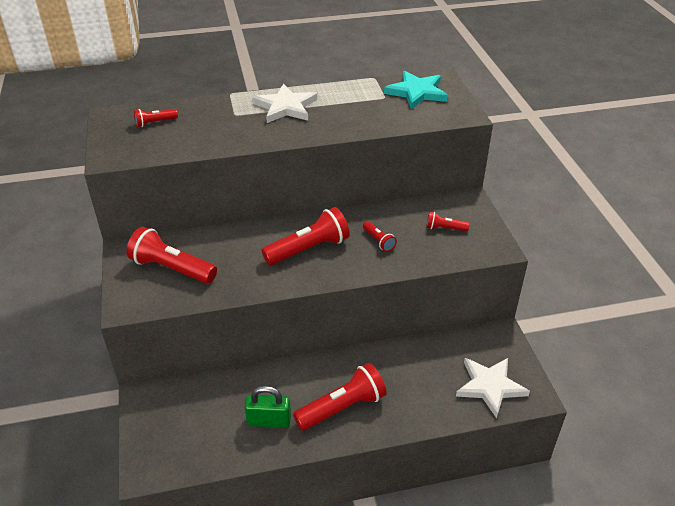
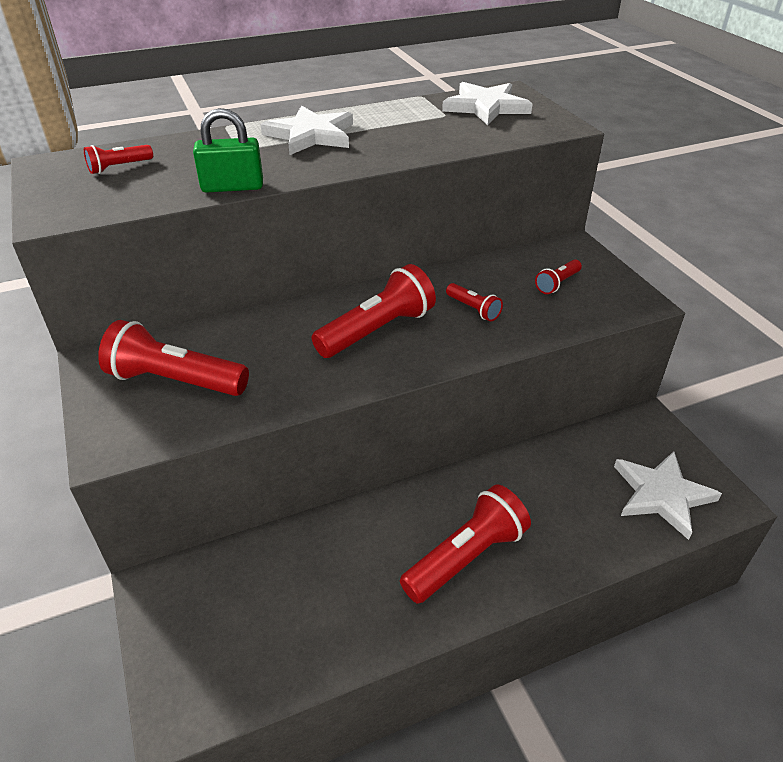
camera: 10 degrees left, 0 degrees up
(269, 421) = (361, 595): green padlock -> green padlock (232, 187)
(417, 92) = (486, 107): turquoise star -> white star
(444, 228) = (557, 284): red flashlight -> red flashlight turned 45 degrees counterclockwise

